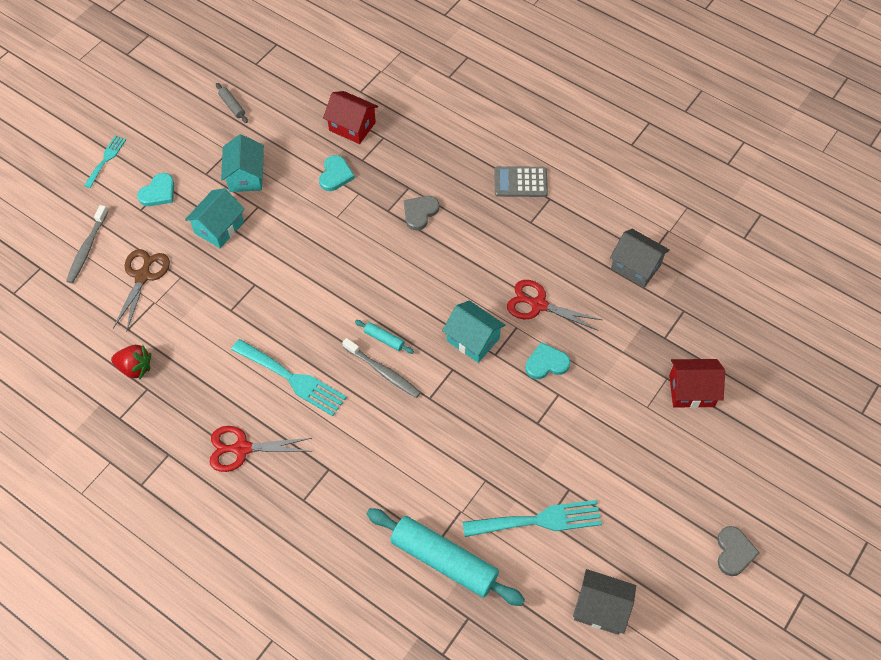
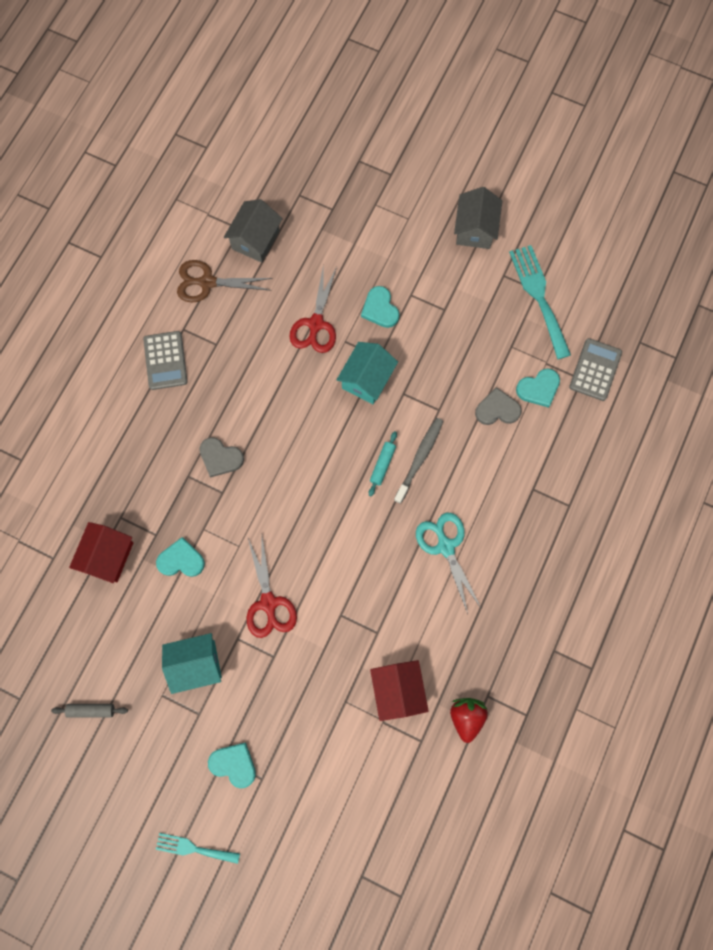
camera: 100 degrees left, 15 degrees up
(87, 248) = (326, 826): grey toothbrush -> none
(143, 276) = (352, 746): brown scissors -> brown scissors (207, 282)
(219, 227) = (273, 675): turquoise house -> none
(232, 106) = (91, 710): grey rolling pin -> grey rolling pin turned 45 degrees clockwise
(242, 449) = (531, 578): red scissors -> red scissors (269, 603)
(292, 379) = (445, 546): turquoise fork -> turquoise scissors
(433, 497) = (538, 388): none -> turquoise heart
(444, 560) = (595, 370): turquoise rolling pin -> grey calculator
(600, 608) = (604, 239): grey house -> grey house (475, 229)
(691, 391) = (384, 183): red house -> red house (398, 690)
(734, 552) = (529, 143): grey heart -> grey heart (497, 409)

